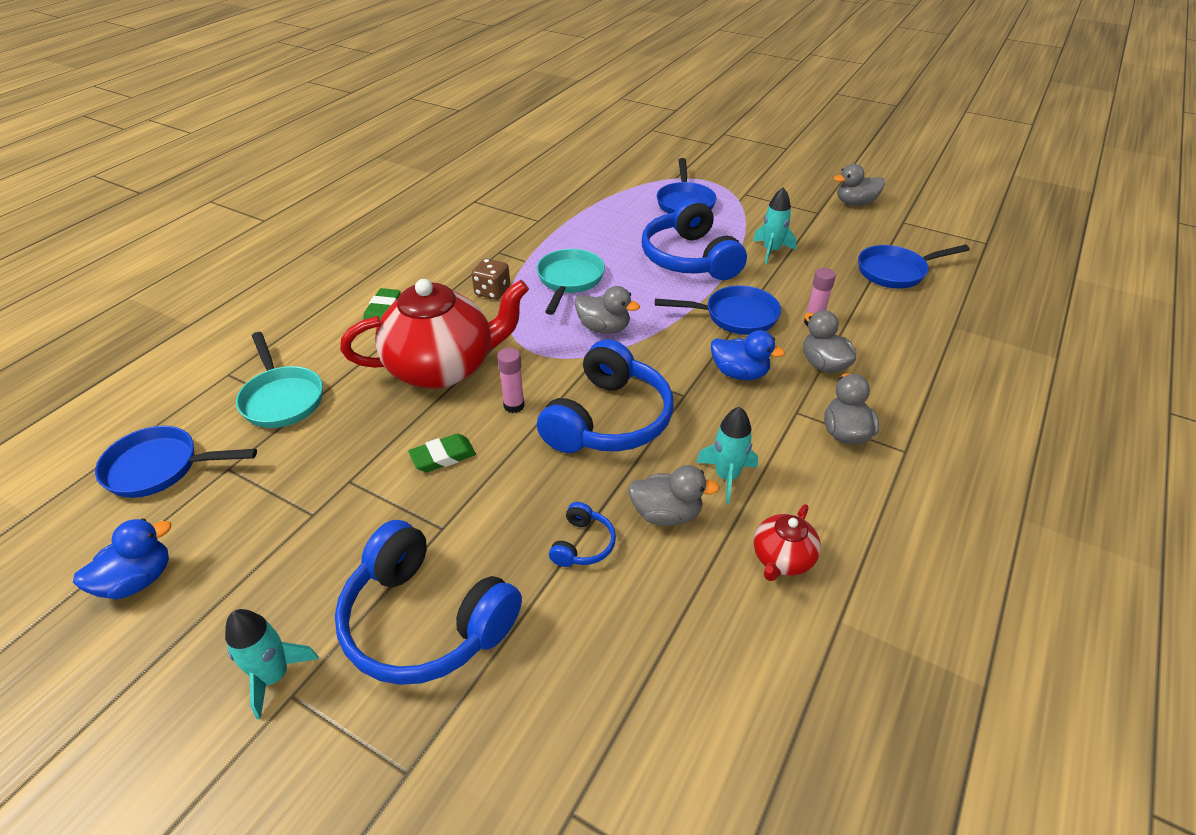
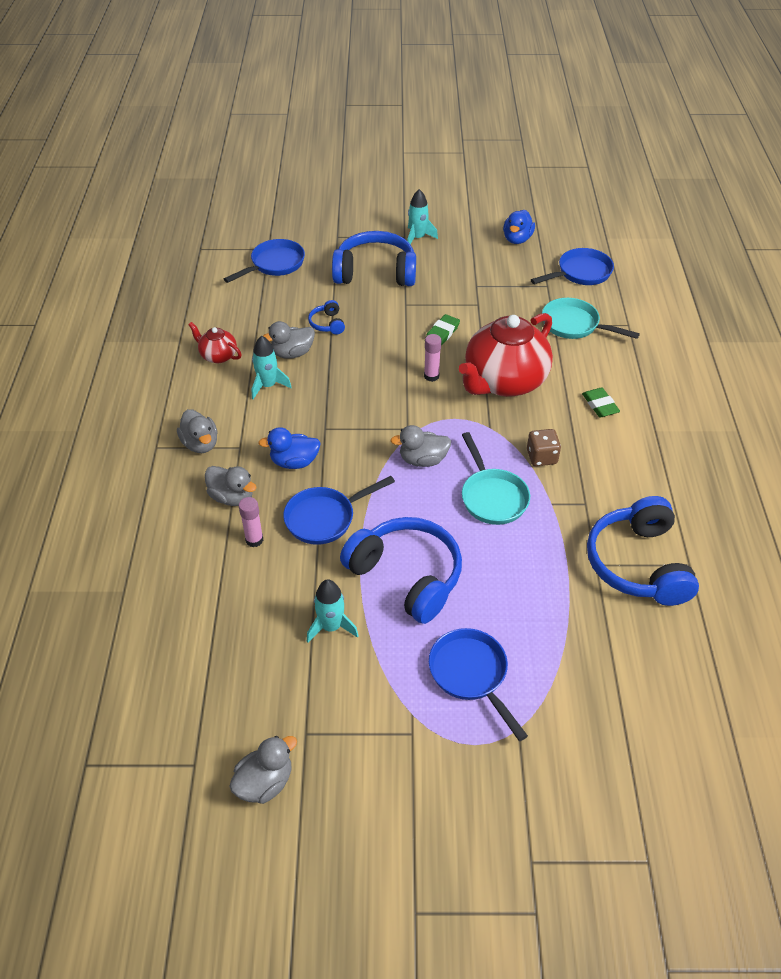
camera: 150 degrees right, 5 degrees up
(608, 419) = (363, 391): blue headphones -> blue headphones (638, 564)
(782, 559) = (218, 356): red teapot -> red teapot turned 60 degrees counterclockwise
(895, 272) = (189, 652): blue pan -> blue pan (274, 264)

